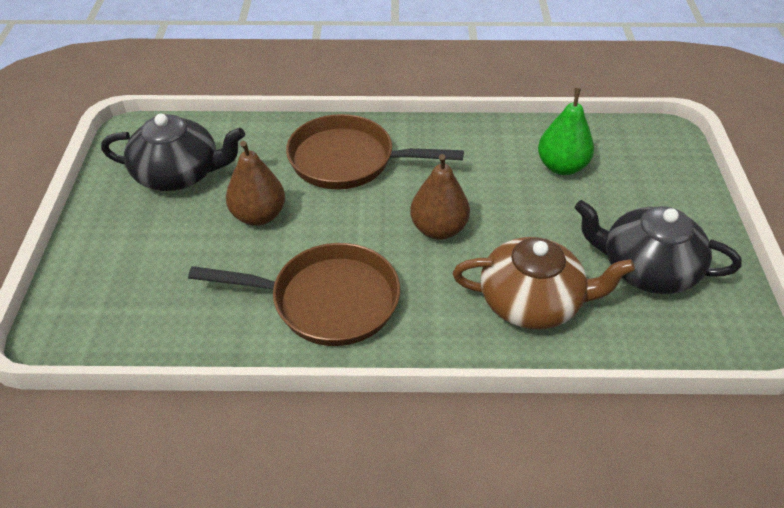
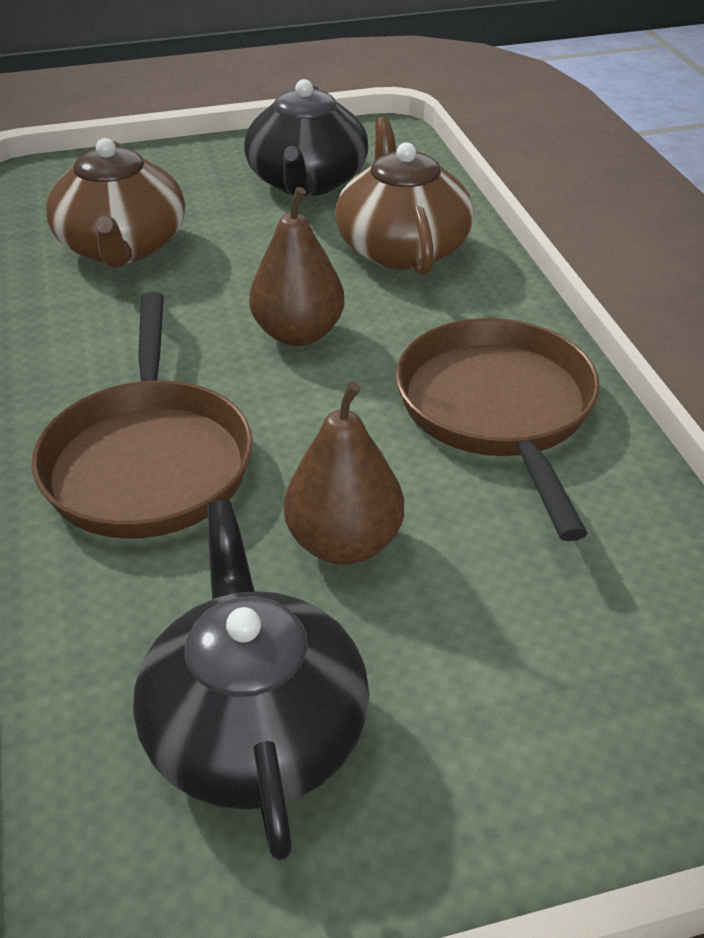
camera: 105 degrees left, 5 degrees down
(562, 167) = (122, 247): green pear -> brown teapot

